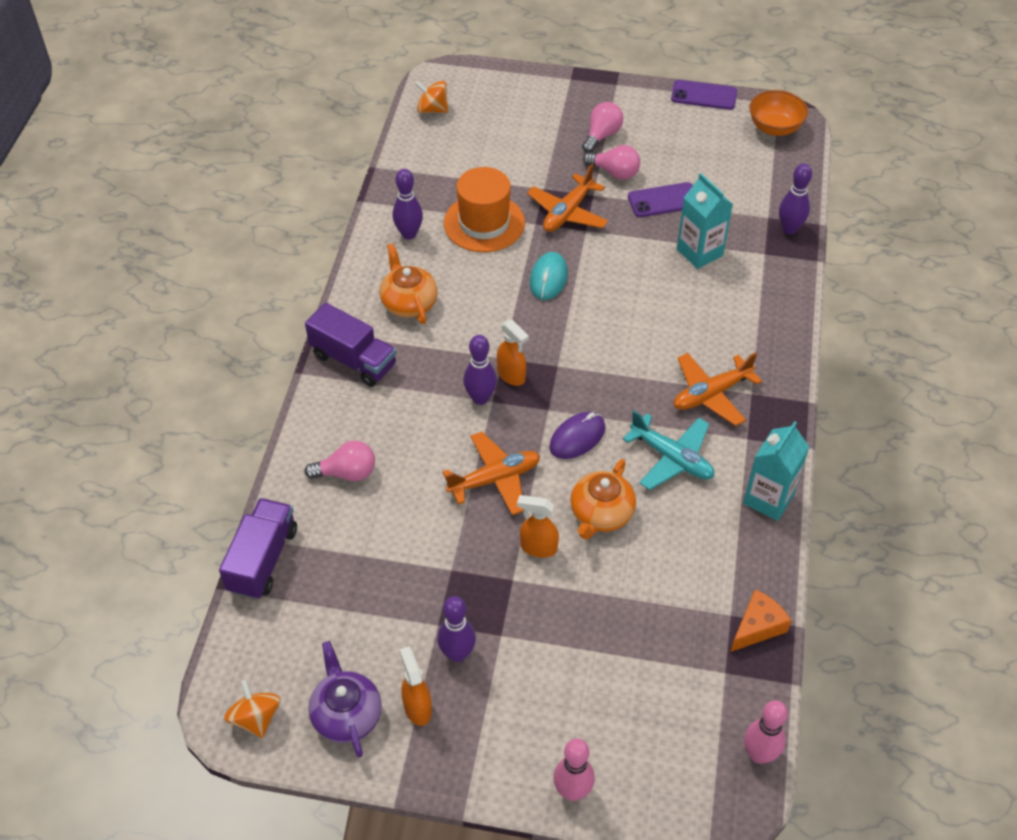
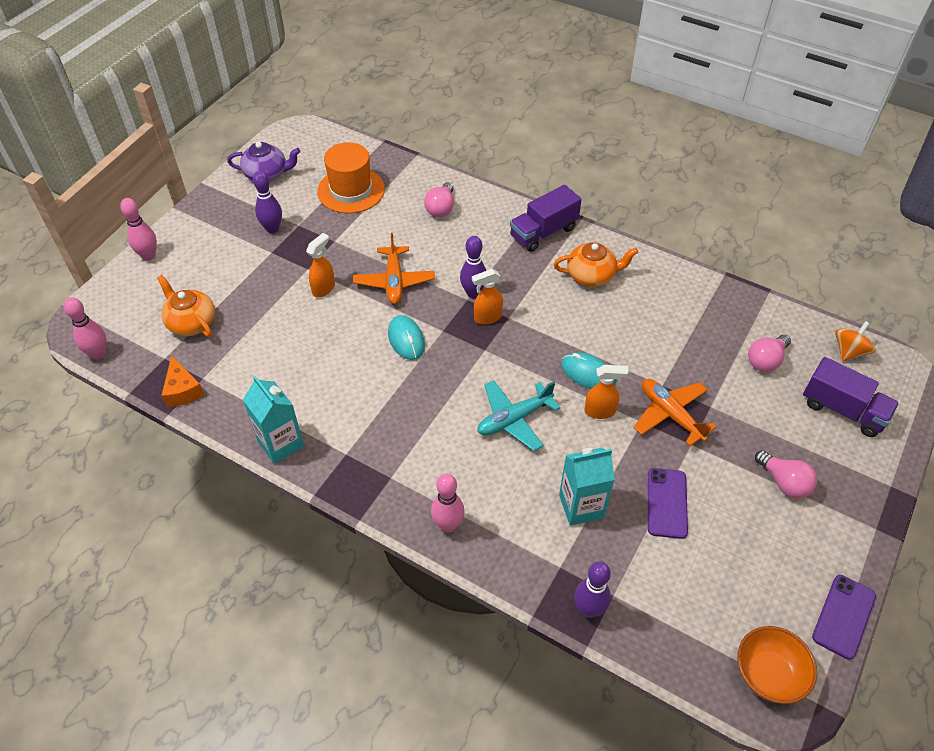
camera: 110 degrees right, 0 degrees up
(256, 718) = (290, 140): orange spinning top -> none
(263, 560) = (394, 160): purple truck -> purple truck (843, 410)
(409, 234) = (673, 294): purple bowling pin -> none
(417, 708) = (250, 203): orange spray bottle -> orange spray bottle (600, 411)
(484, 223) = (673, 348): orange hat -> orange hat (351, 190)
(577, 438) = (406, 339): purple mouse -> turquoise mouse
(601, 514) = (330, 331): orange teapot -> orange teapot (191, 322)
(614, 172) = (721, 474): pink light bulb -> pink light bulb (765, 360)
(671, 458) = (355, 393): turquoise plane -> turquoise plane (514, 419)
(711, 394) = (404, 446): orange plane -> none
(773, 336) = (448, 525): none -> pink bowling pin

